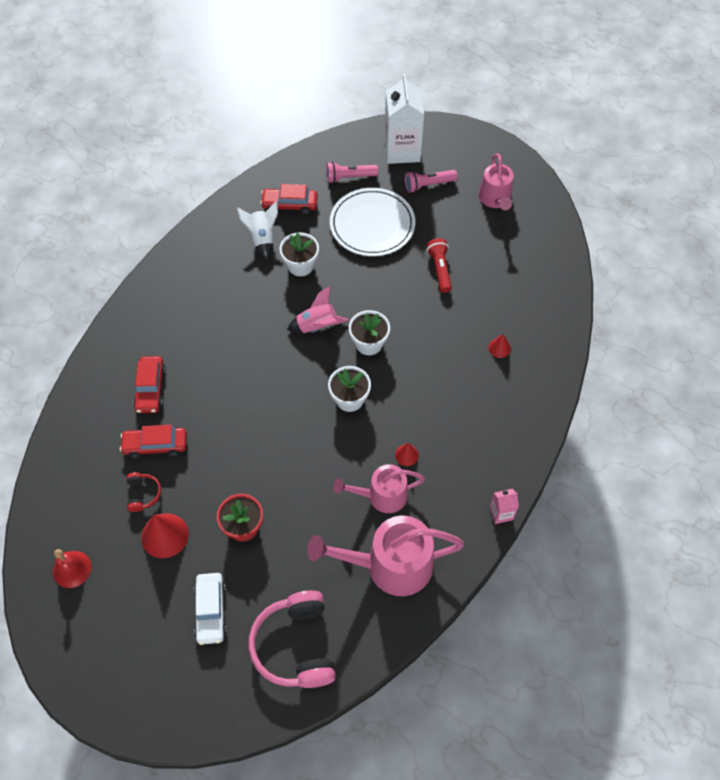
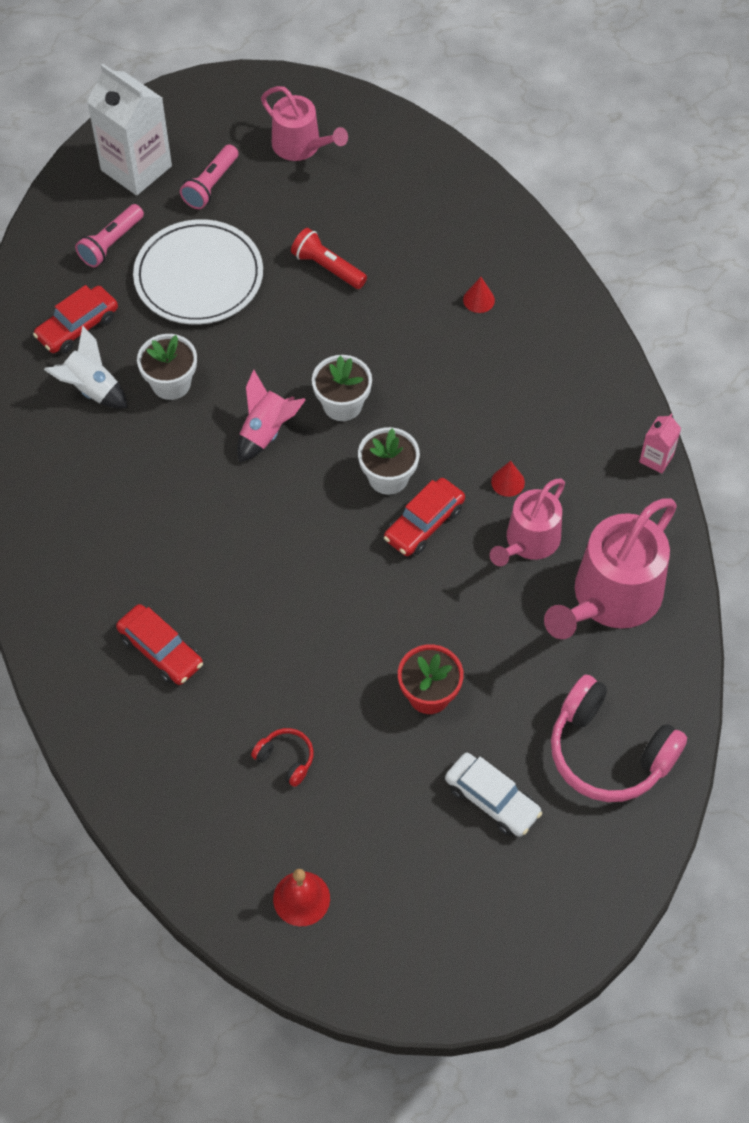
camera: 45 degrees left, 0 degrees up
(155, 445) = (238, 701): red car -> red car (424, 523)
(164, 535) = (358, 776): red cone -> none

